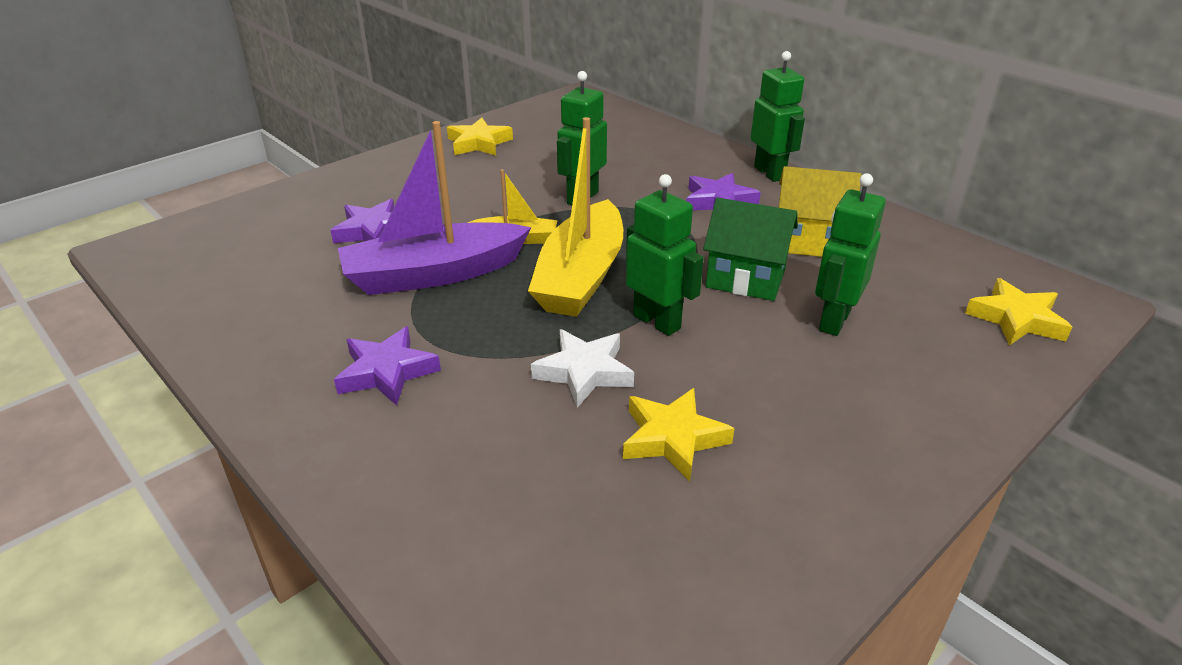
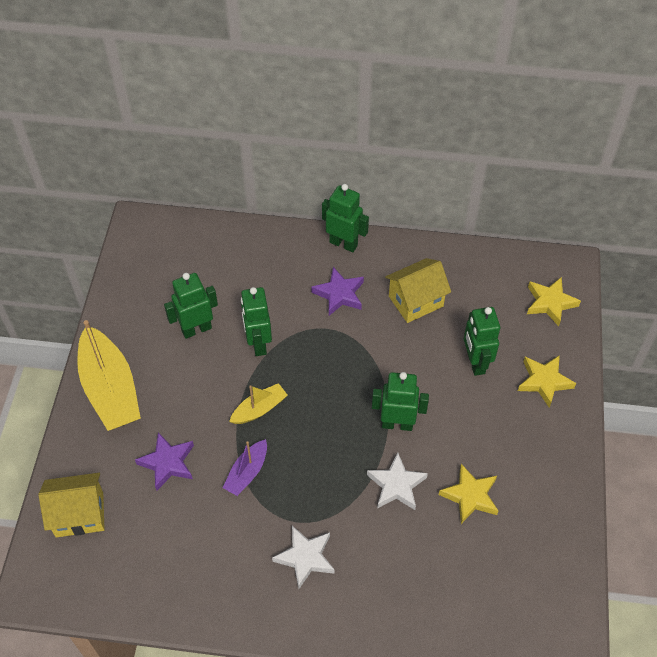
camera: 40 degrees left, 20 degrees up
(248, 224) = (79, 514): none -> yellow house
(387, 372) = (305, 558): purple star -> white star
(434, 274) = (247, 472): purple boat -> purple boat, size x0.51
(479, 143) = (130, 328): yellow star -> yellow star (544, 381)
(536, 166) = (196, 329): none -> green robot
(581, 276) = (327, 416): yellow boat -> yellow boat (110, 389)
(745, 279) = (410, 358): green house -> none

